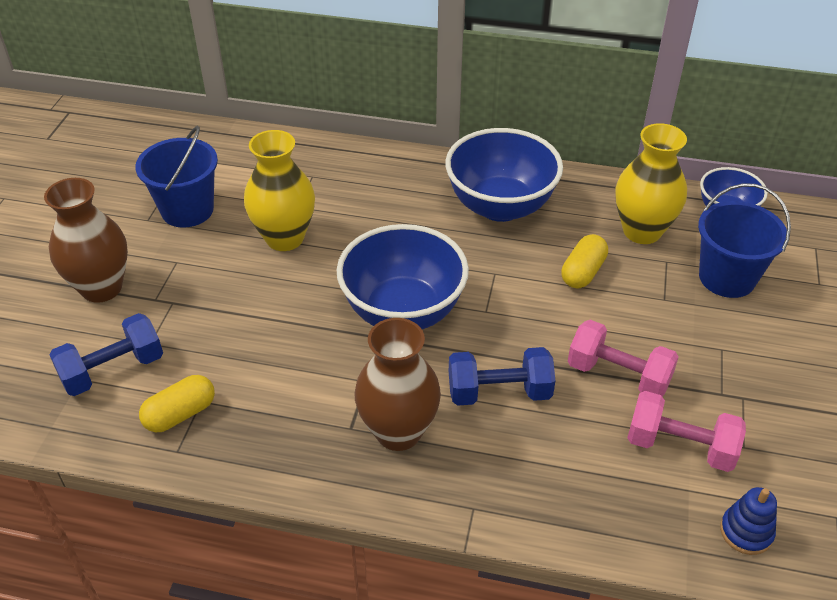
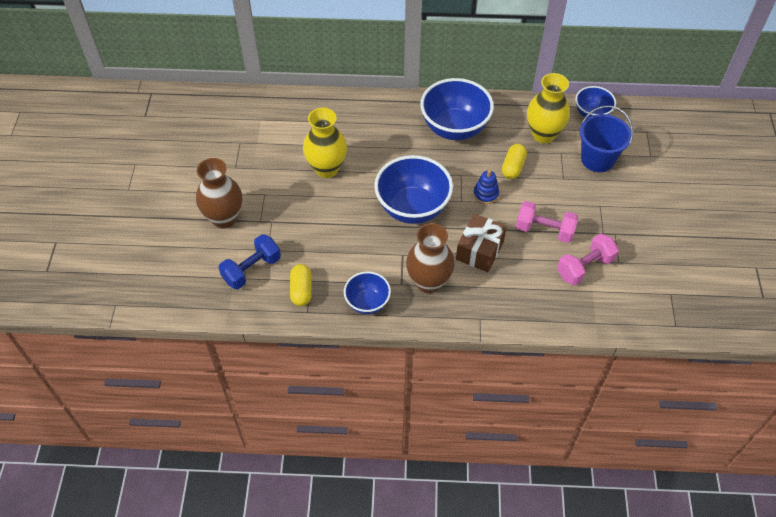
camera: 10 degrees left, 10 degrees up
(180, 414) = (301, 290): yellow capsule -> yellow capsule turned 45 degrees counterclockwise
(187, 210) = (258, 157): blue bucket -> none
(283, 451) = (367, 302): none -> blue bowl
(499, 392) = (479, 250): blue dumbbell -> brown gift
(680, 446) = (584, 267): pink dumbbell -> pink dumbbell turned 45 degrees counterclockwise
(746, 532) = (625, 309): blue stacking toy -> blue stacking toy (485, 194)

